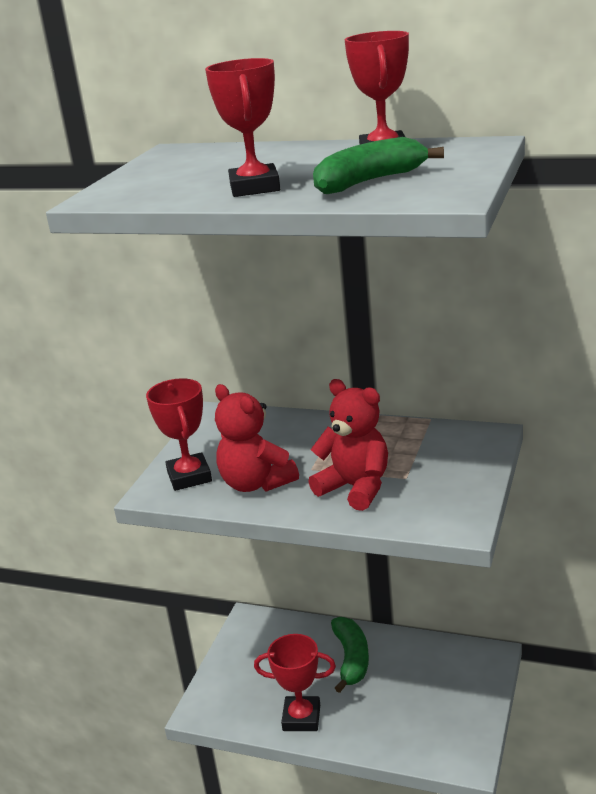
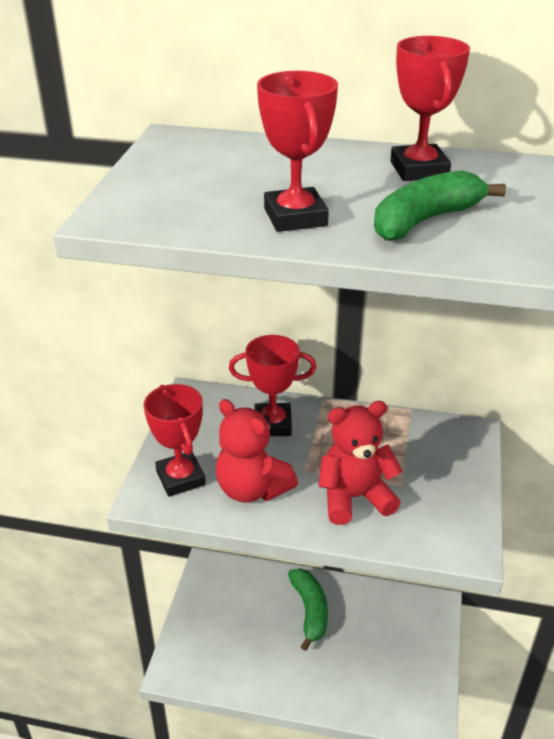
camera: 10 degrees left, 10 degrees up
(301, 718) = (271, 677): red trophy -> red trophy (272, 424)
(355, 488) = (354, 497): red teddy bear -> red teddy bear turned 45 degrees counterclockwise

